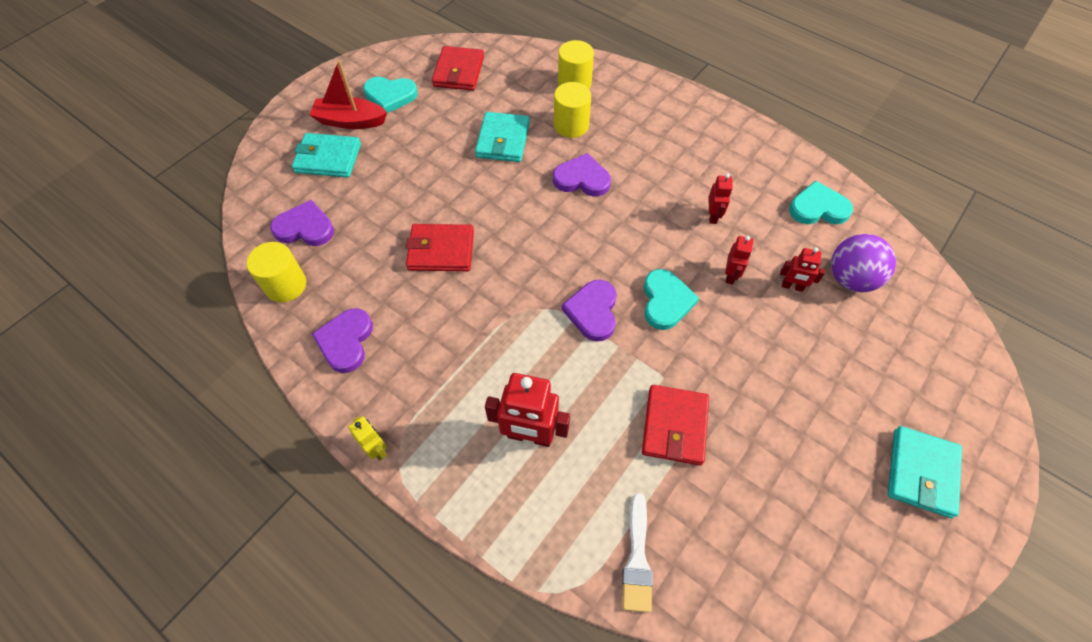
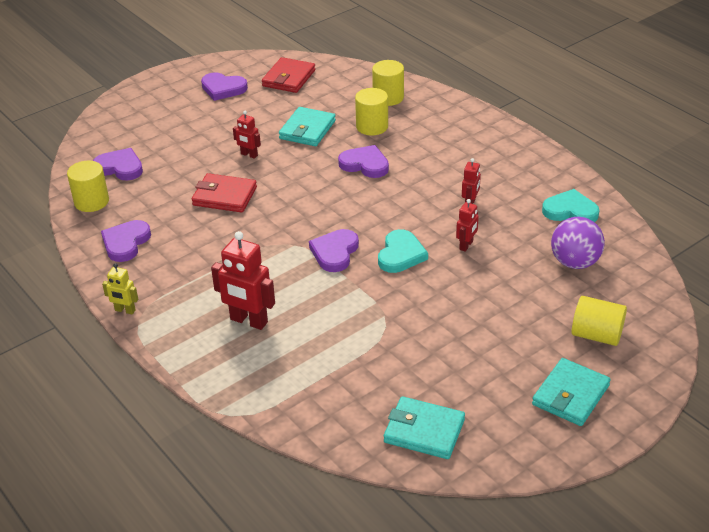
camera: 15 degrees right, 20 degrees down
(328, 158) = (155, 125): turquoise wallet -> turquoise wallet (424, 431)
(350, 121) = (183, 102): red boat -> none
(376, 449) = (125, 310): yellow robot -> yellow robot turned 135 degrees clockwise
(390, 96) = (223, 88): turquoise heart -> purple heart
(637, 559) = (303, 407): white brush -> none
(674, 426) = (370, 334): red wallet -> none
(792, 286) = (518, 260): red robot -> red robot (249, 155)
(913, 378) = (596, 335): none -> yellow cylinder

